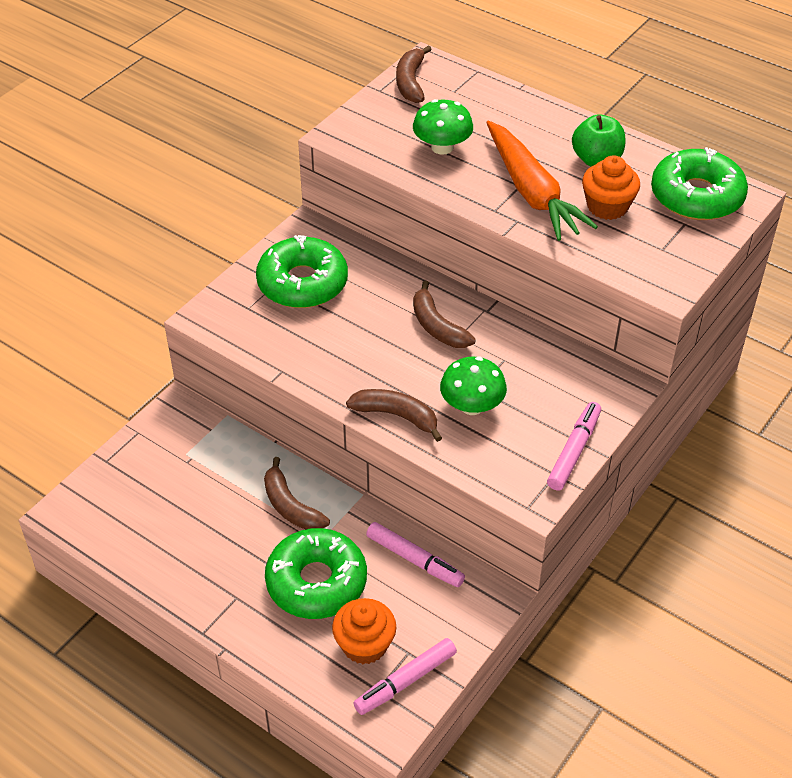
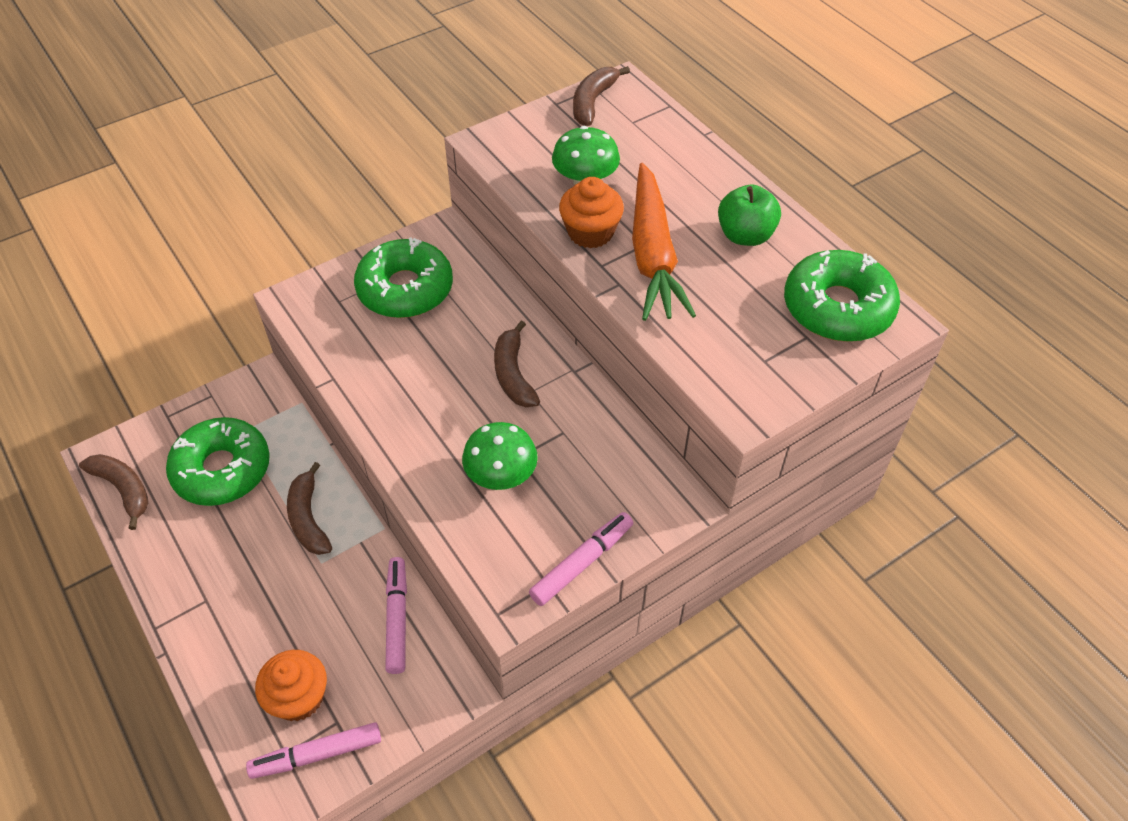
camera: 20 degrees right, 5 degrees up
(316, 582) = (289, 610): green donut -> green donut (222, 469)
(397, 416) = (418, 463): brown banana -> brown banana (123, 489)
(414, 560) = (397, 618): pink marker -> pink marker turned 150 degrees counterclockwise
(607, 206) = (728, 293): orange cupcake -> orange cupcake (590, 232)

